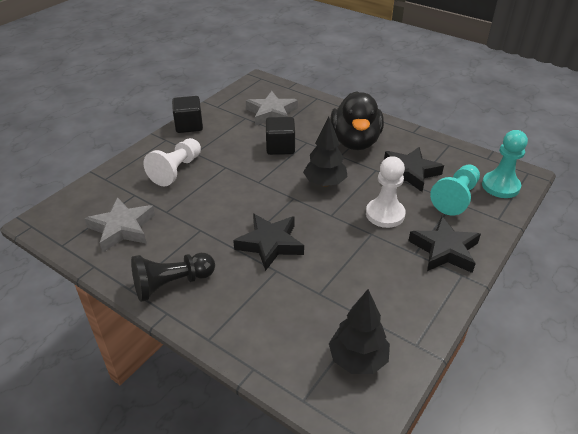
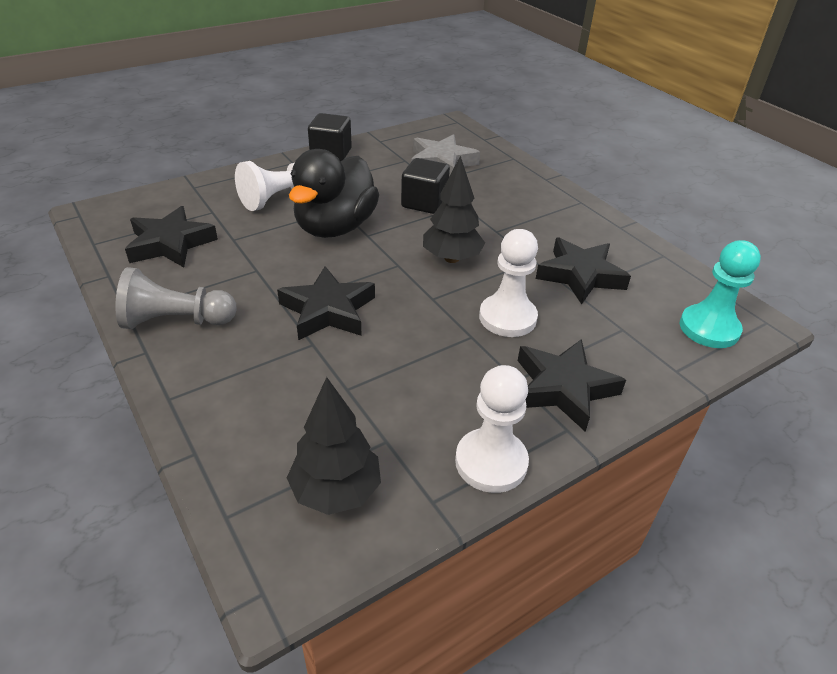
camera: 20 degrees right, 0 degrees up
(122, 228) = (170, 244): grey star -> black star
(171, 284) = (176, 321): black pawn -> grey pawn
(355, 142) = (529, 219): black duck -> black duck (335, 227)
(433, 309) = (491, 462): none -> white pawn
(455, 198) = (627, 325): turquoise pawn -> none

